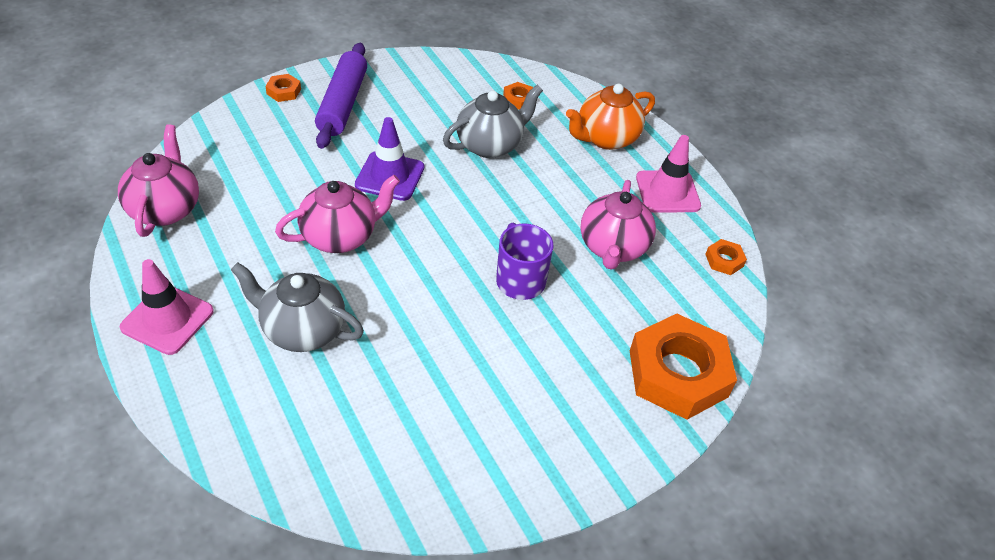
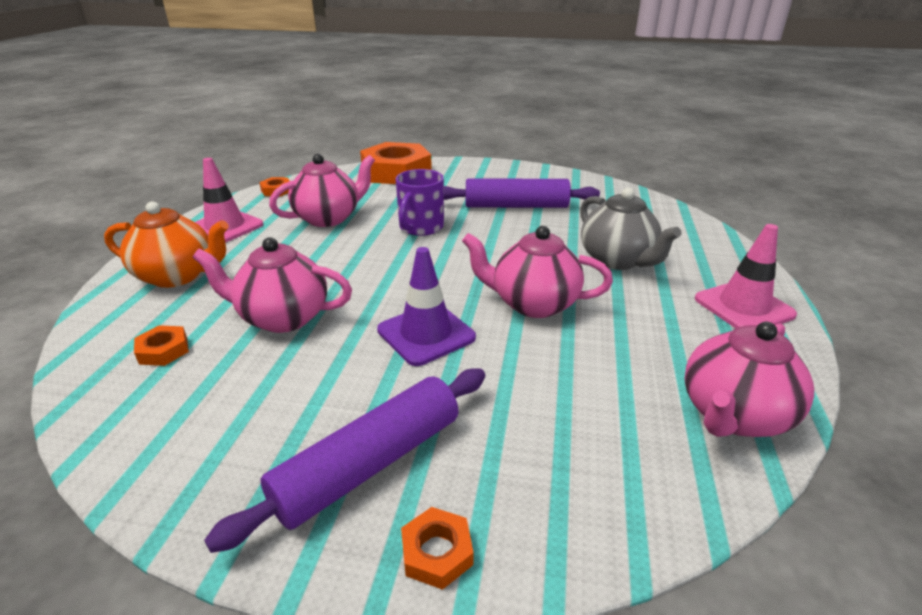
camera: 135 degrees left, 15 degrees down
(469, 375) = (516, 206): none -> purple rolling pin
(490, 145) = (283, 318): grey teapot -> pink teapot

